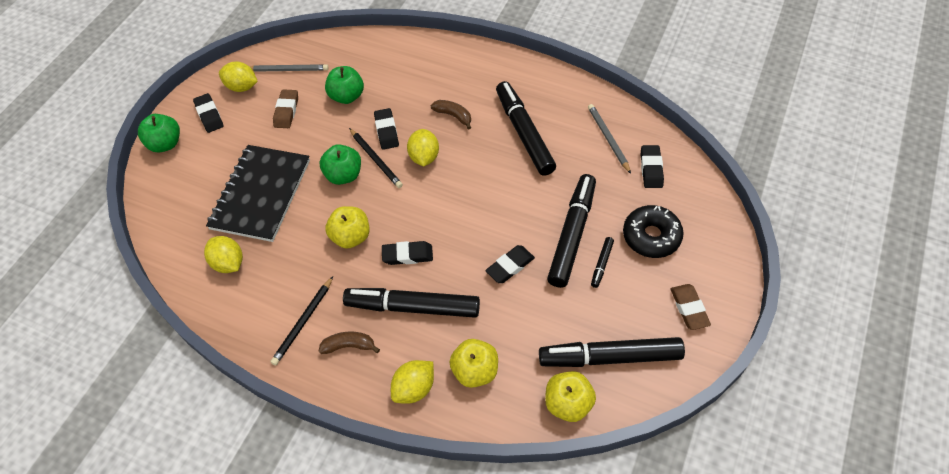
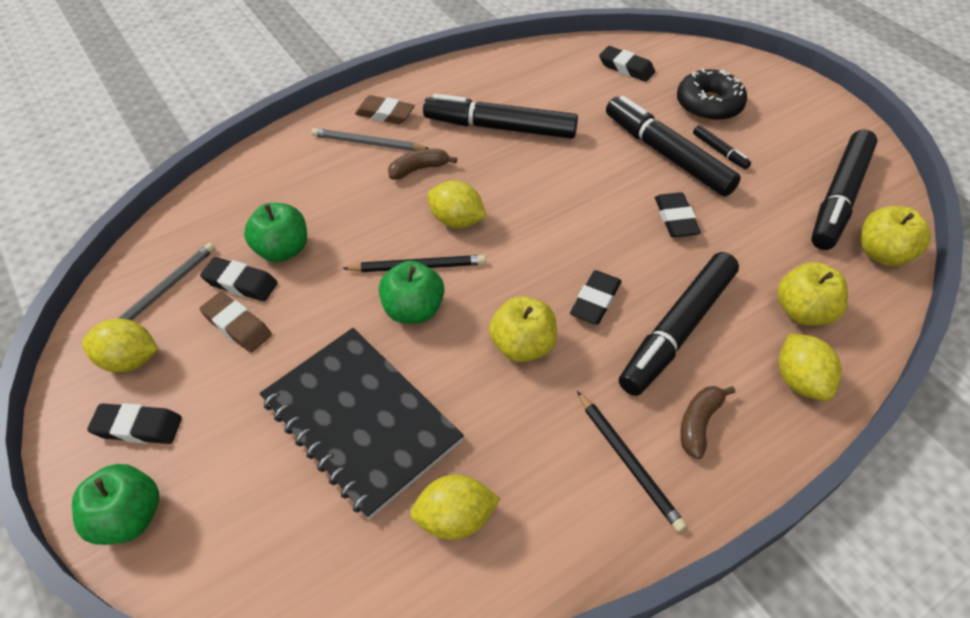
camera: 60 degrees left, 5 degrees down
(242, 87) = (130, 360): yellow lemon -> yellow lemon turned 45 degrees clockwise
(386, 131) = (382, 237): black eraser -> black eraser (241, 283)
(608, 139) = (563, 76): grey pencil -> grey pencil (368, 143)
(689, 308) = (810, 121): brown eraser -> brown eraser (385, 114)

